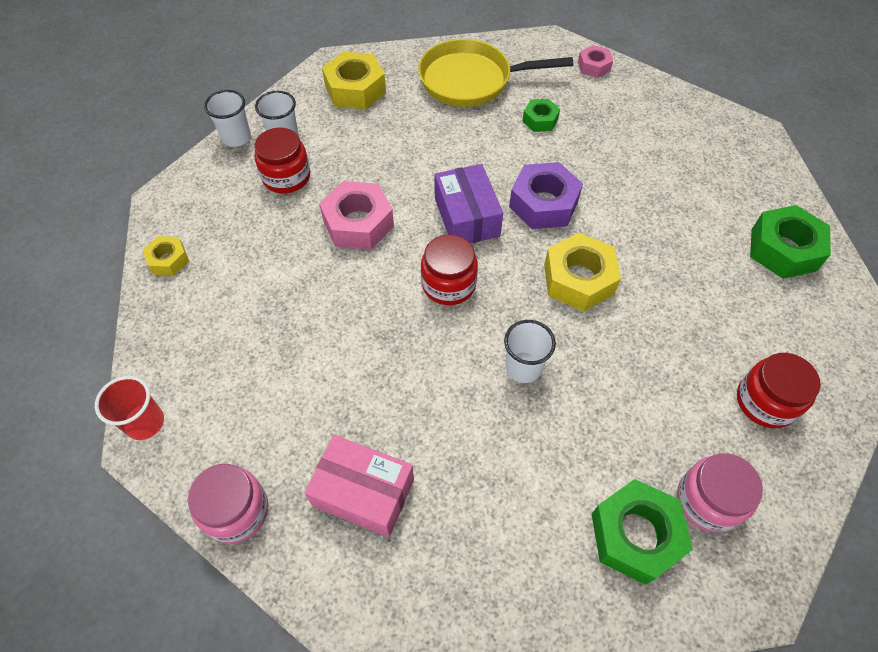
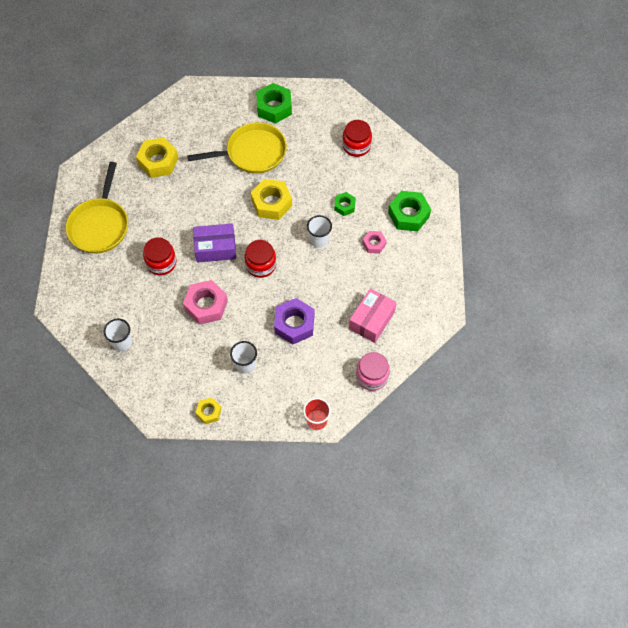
camera: 80 degrees left, 5 degrees up
(236, 137) = (113, 372): white cup -> white cup (245, 364)
(286, 177) = (157, 343): red jar -> red jar (161, 263)
(355, 89) = (87, 295): yellow nut -> yellow nut (158, 161)
(540, 120) = (148, 194): green nut -> green nut (344, 206)
(543, 204) = (216, 207): purple nut -> purple nut (294, 324)
(594, 66) = (109, 154): pink nut -> pink nut (374, 244)
(671, 234) = (252, 153): none -> yellow pan
(708, 501) = (398, 183): pink jar -> none

